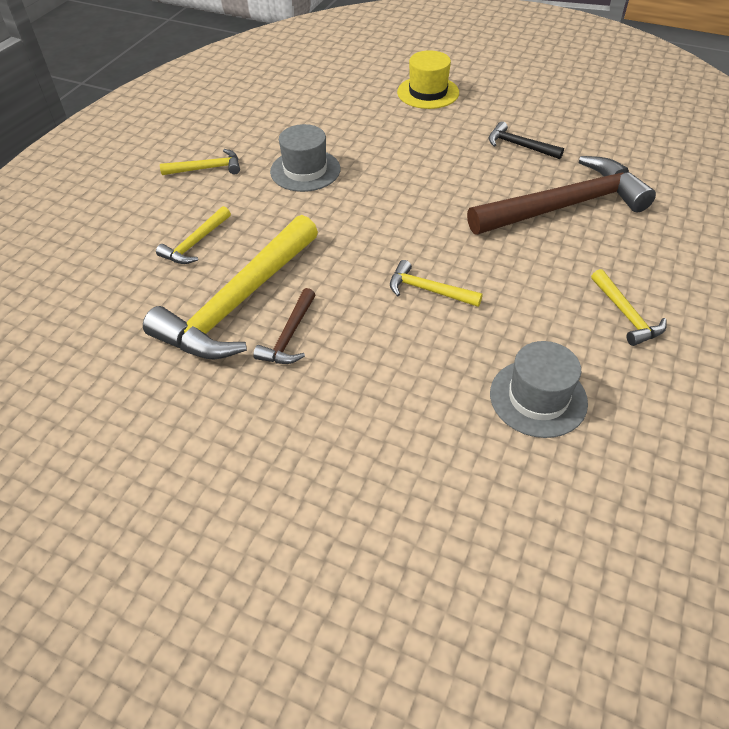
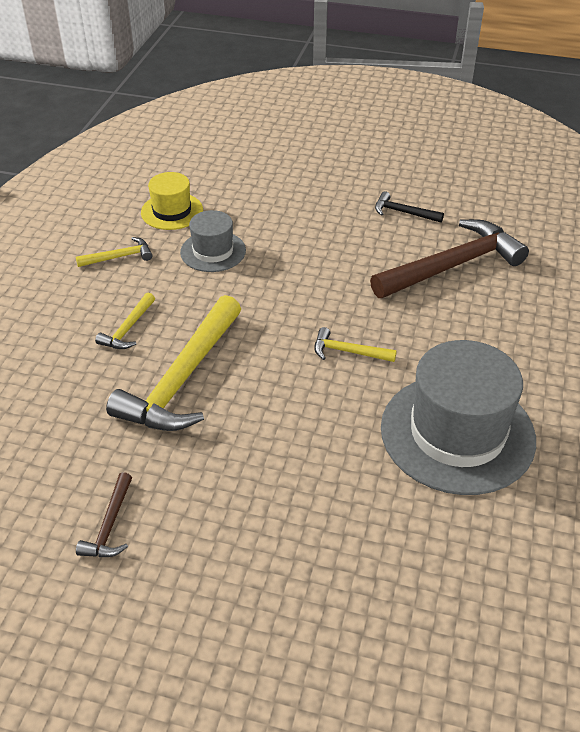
camera: 10 degrees left, 5 degrees down
(289, 336) = (235, 404): brown hammer -> brown hammer (110, 525)
(428, 92) = (310, 166): yellow hat -> yellow hat (172, 211)
(538, 398) = (457, 433): grey hat -> grey hat, size x1.90
(626, 315) = (518, 356): yellow hammer -> none

